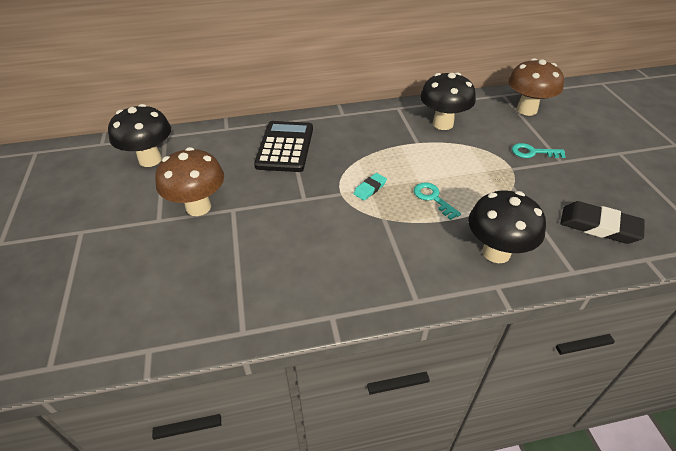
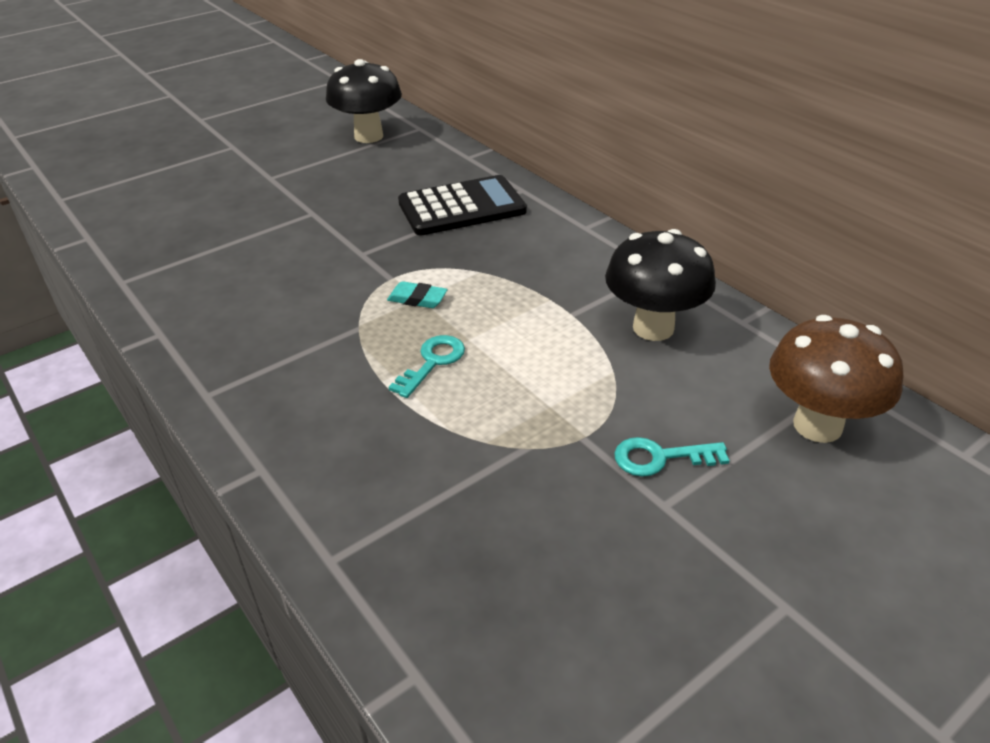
camera: 65 degrees right, 5 degrees down
(198, 207) = (304, 191): brown mushroom -> none
(496, 252) = (337, 455): black mushroom -> none
(533, 152) = (660, 458): turquoise key -> turquoise key turned 75 degrees counterclockwise
(599, 226) = (479, 587): black eraser -> none

